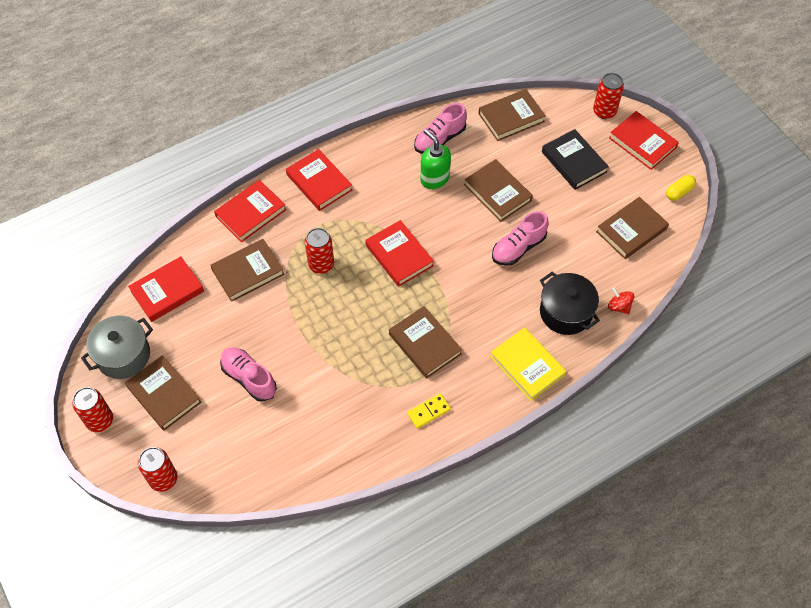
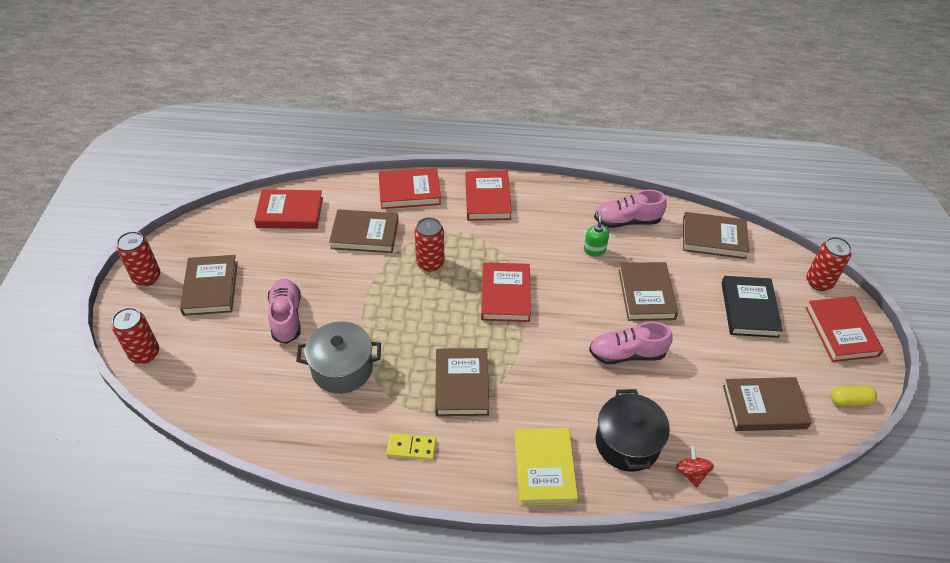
camera: 35 degrees right, 10 degrees down
(123, 355) = (211, 240): grey pot -> grey pot (342, 368)
(434, 178) = (594, 250): green soap dispenser -> green soap dispenser, size x0.65

